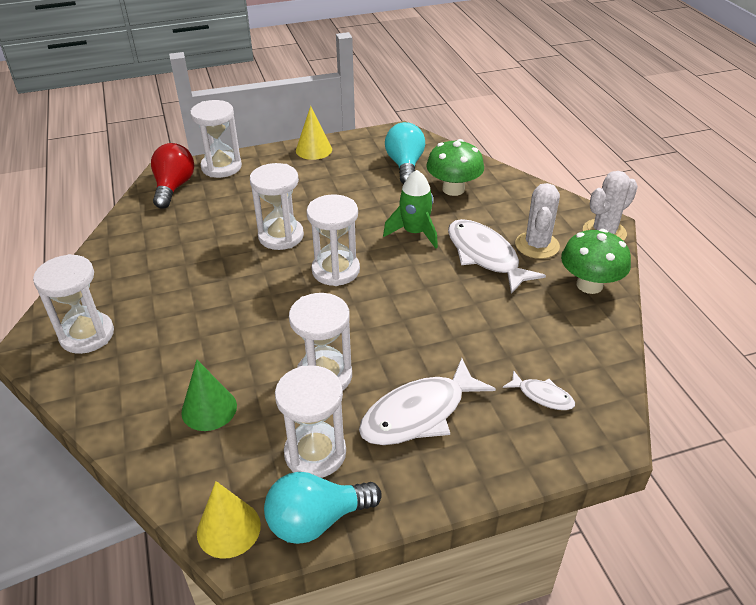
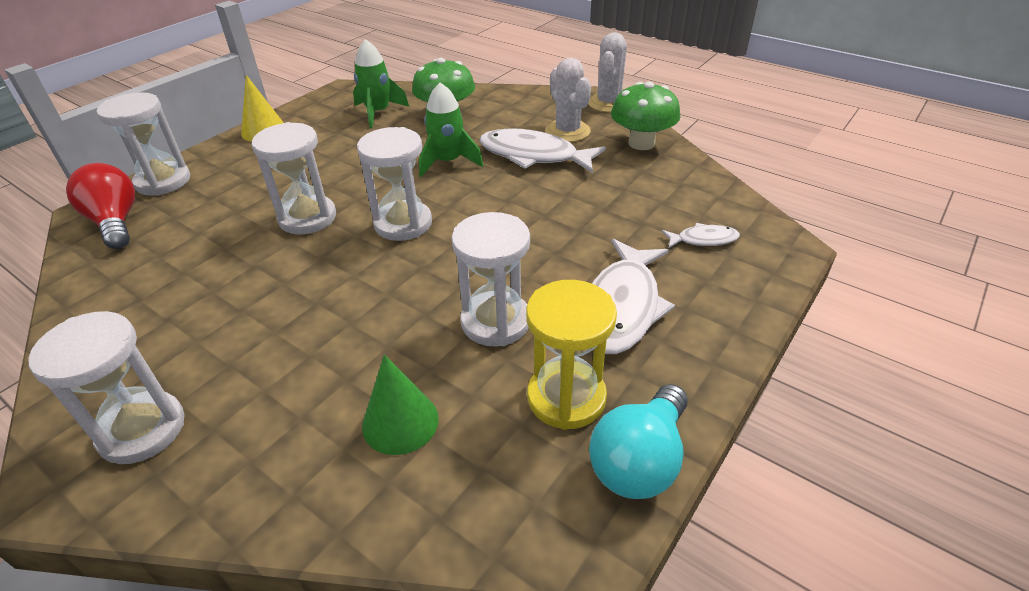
camera: 35 degrees left, 0 degrees up
(228, 529) = (559, 533): yellow cone -> none
(315, 453) = (566, 397): white hourglass -> yellow hourglass
(405, 165) = (378, 113): turquoise light bulb -> green rocket

